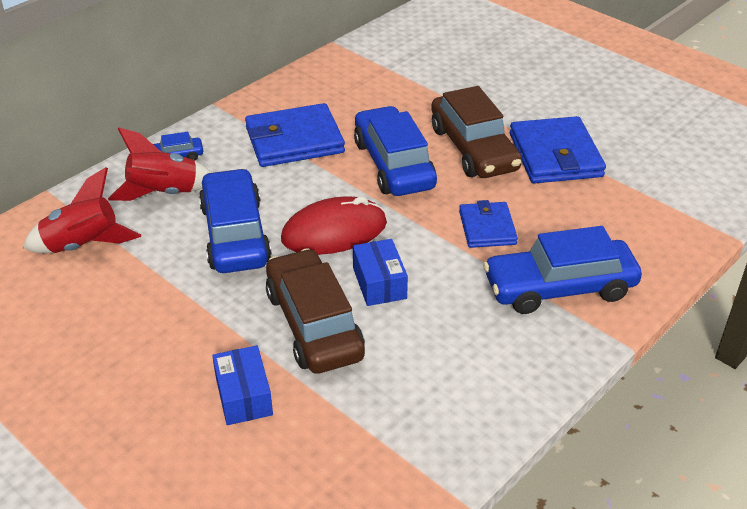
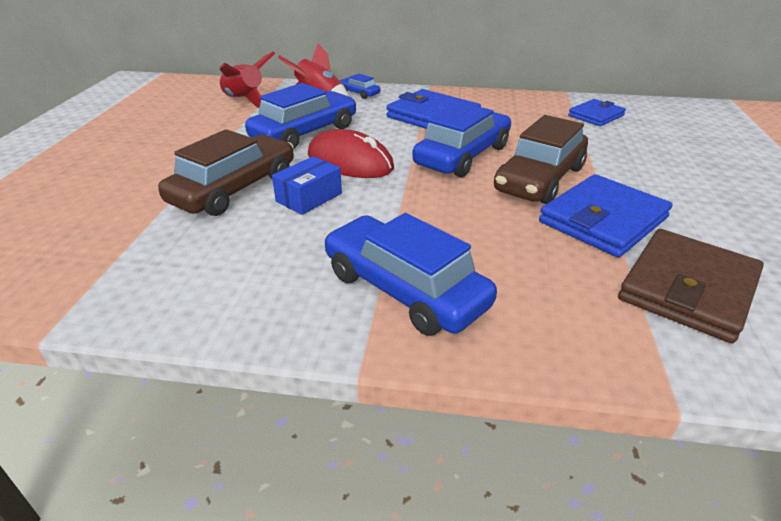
camera: 55 degrees right, 5 degrees down
(243, 396) = (135, 190): blue box -> none
(487, 228) = (441, 220): blue wallet -> blue wallet (596, 115)
(653, 171) = (687, 288): none -> brown wallet

